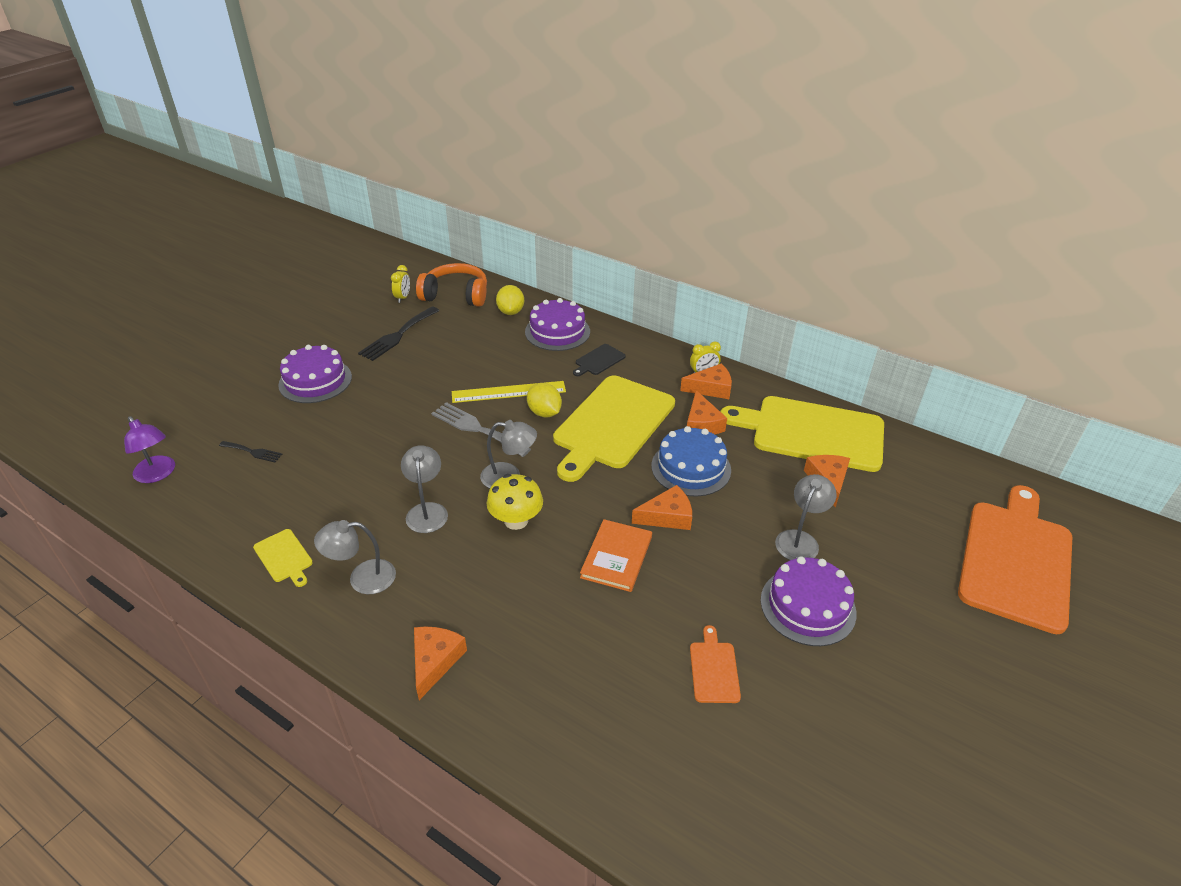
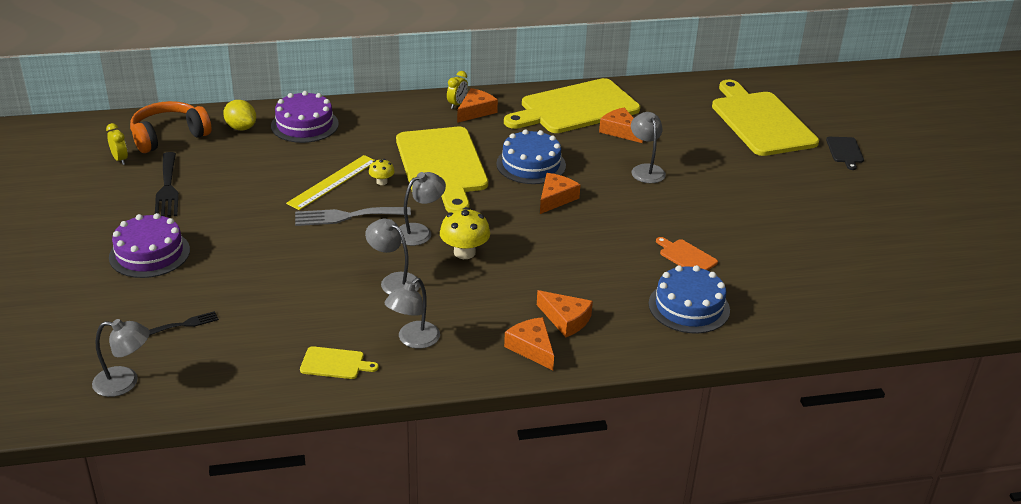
camera: 45 degrees left, 5 degrees down
(158, 474) = (125, 382): purple lamp -> grey lamp
(544, 413) = (382, 182): yellow lemon -> yellow mushroom
(598, 360) = (369, 130): black cutting board -> black cutting board (845, 151)
(616, 557) = (557, 236): orange book -> none
(638, 732) = (689, 307): none -> blue cake
(702, 423) = (501, 135): orange cheese -> orange cheese (566, 320)
(807, 606) = (692, 200): purple cake -> none
(1016, 560) = (761, 121): orange cutting board -> yellow cutting board

